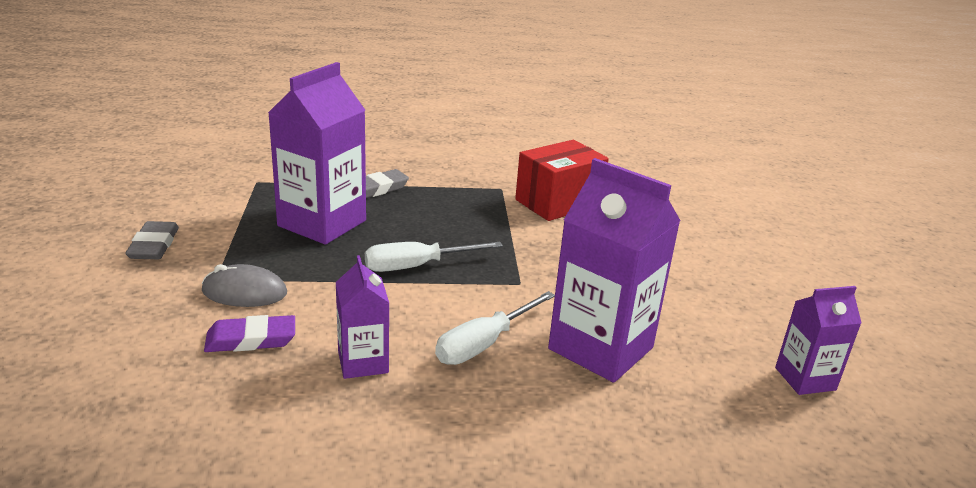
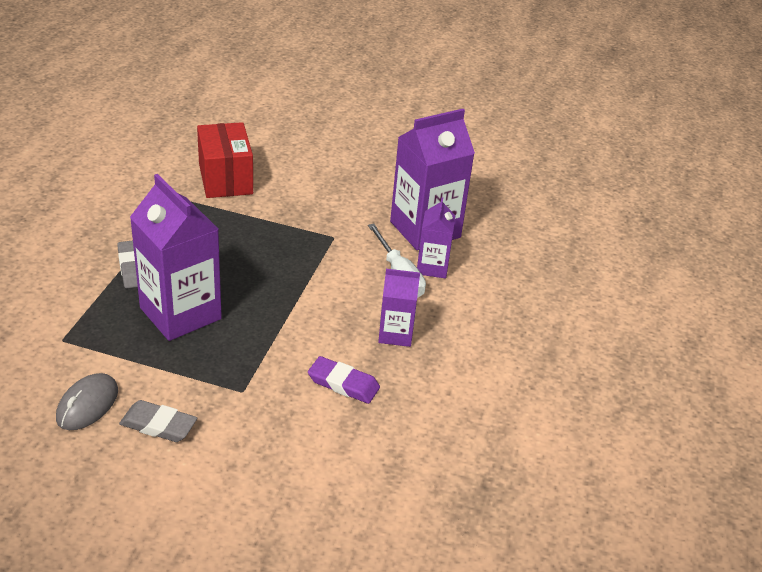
camera: 70 degrees left, 10 degrees up
(244, 292) = (274, 378): grey mouse -> grey mouse (87, 405)
(251, 339) = (343, 383): purple eraser -> purple eraser turned 75 degrees counterclockwise
(417, 266) = (284, 278): white screwdriver -> none
(805, 379) = (484, 170): purple carton -> purple carton (432, 267)

